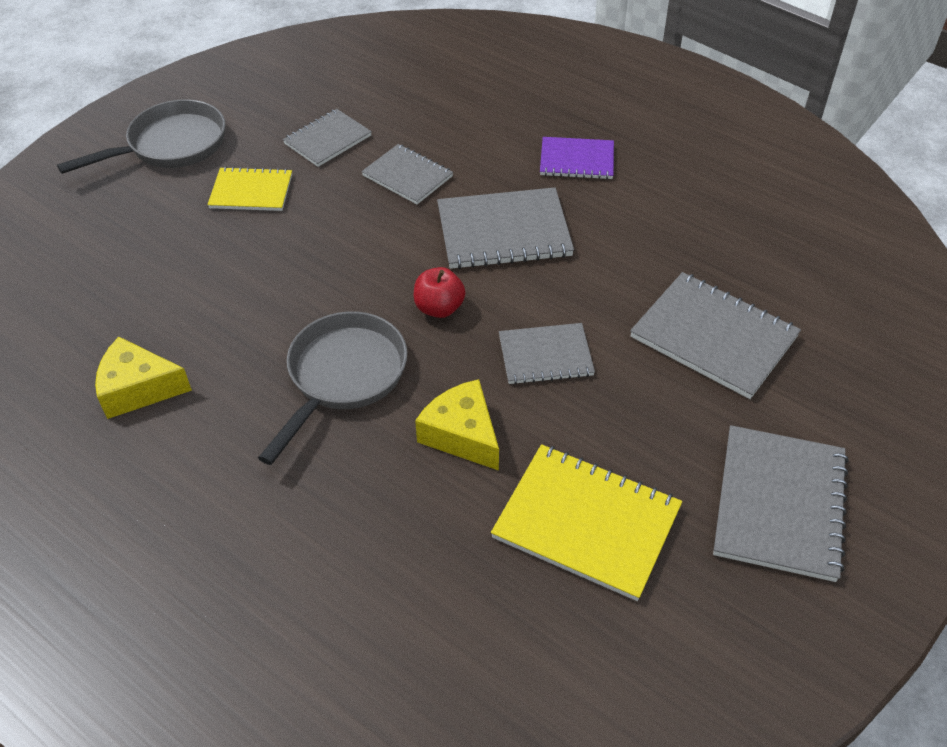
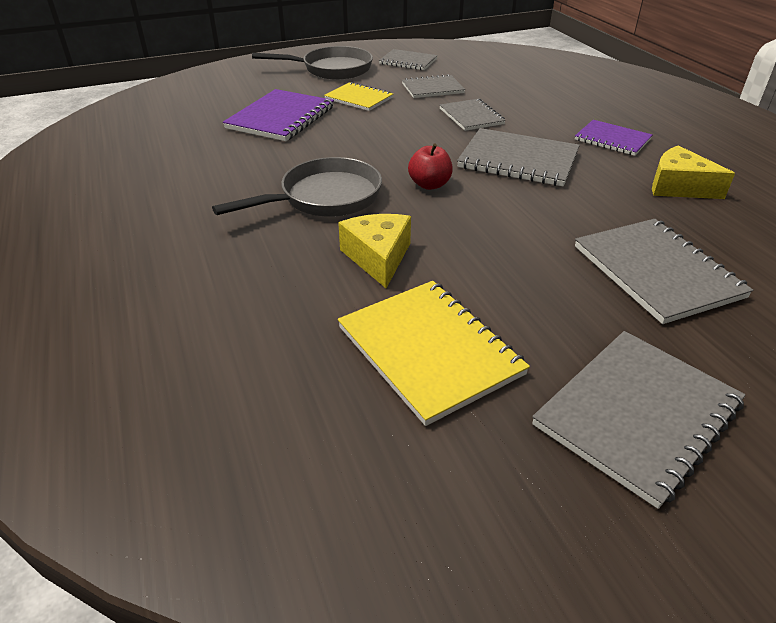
camera: 30 degrees right, 10 degrees down
(138, 389) = (191, 163): yellow cheese -> yellow cheese (678, 187)
(181, 264) = (281, 118): none -> purple notebook
(545, 356) = (489, 235): grey notebook -> grey notebook (408, 61)

